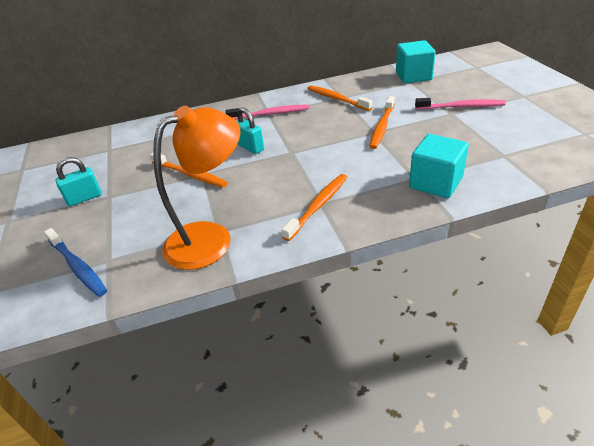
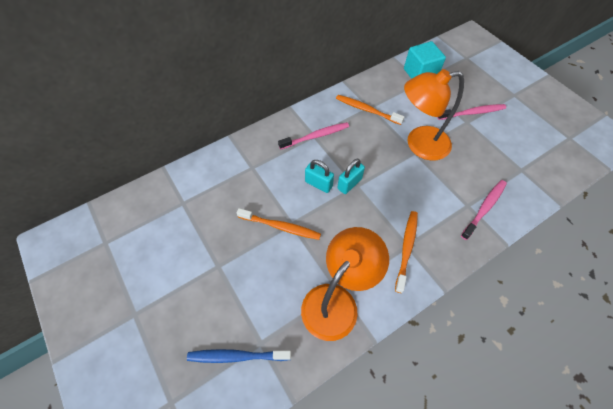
camera: 20 degrees left, 20 degrees up
(77, 266) = (237, 356): blue toothbrush -> blue toothbrush turned 150 degrees clockwise
(84, 198) = (195, 272): turquoise padlock -> turquoise padlock (349, 184)
(382, 127) = (419, 144): orange toothbrush -> orange lamp
(435, 183) = (484, 208): turquoise cube -> pink toothbrush

